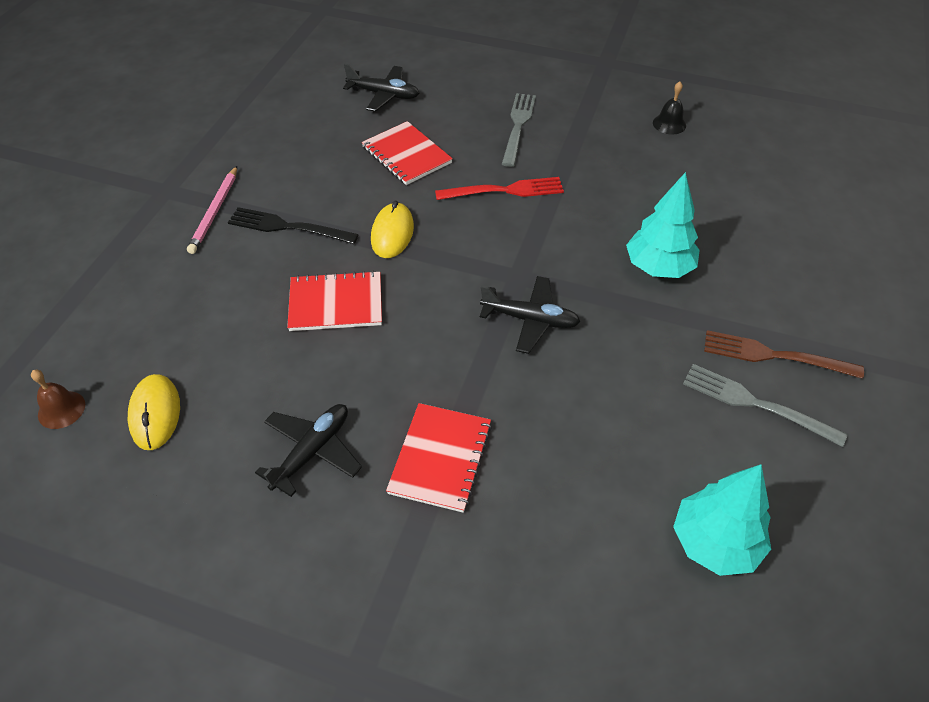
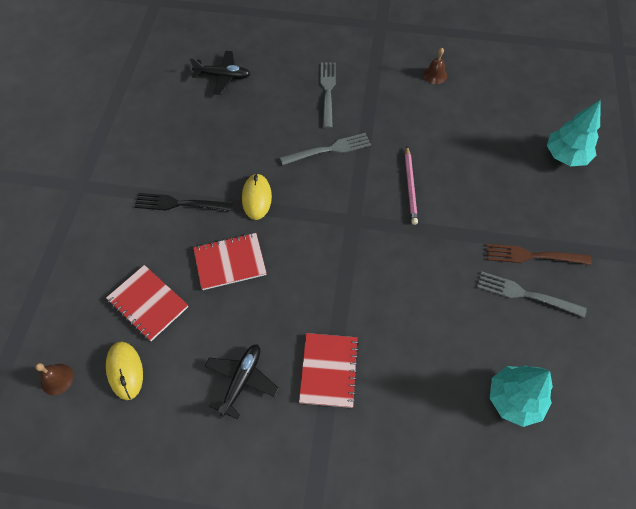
camera: 10 degrees left, 10 degrees up
(215, 212) = (122, 199): pink pencil -> pink pencil (410, 187)
(406, 155) = (252, 128): red notebook -> red notebook (148, 303)
(504, 190) = (329, 149): red fork -> grey fork
(530, 320) = (367, 254): black plane -> none
(658, 267) = (447, 198): turquoise tree -> turquoise tree (566, 156)
(669, 124) = (435, 75): black bell -> brown bell

